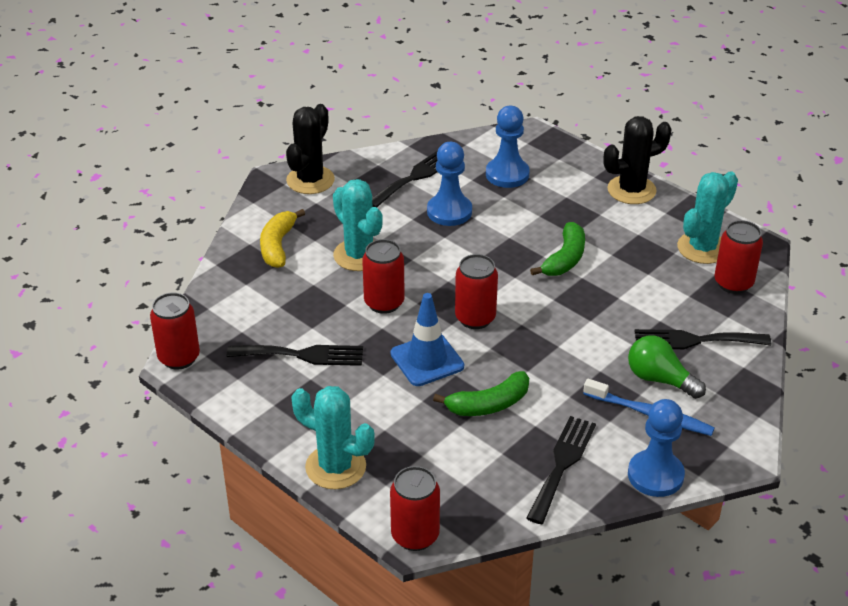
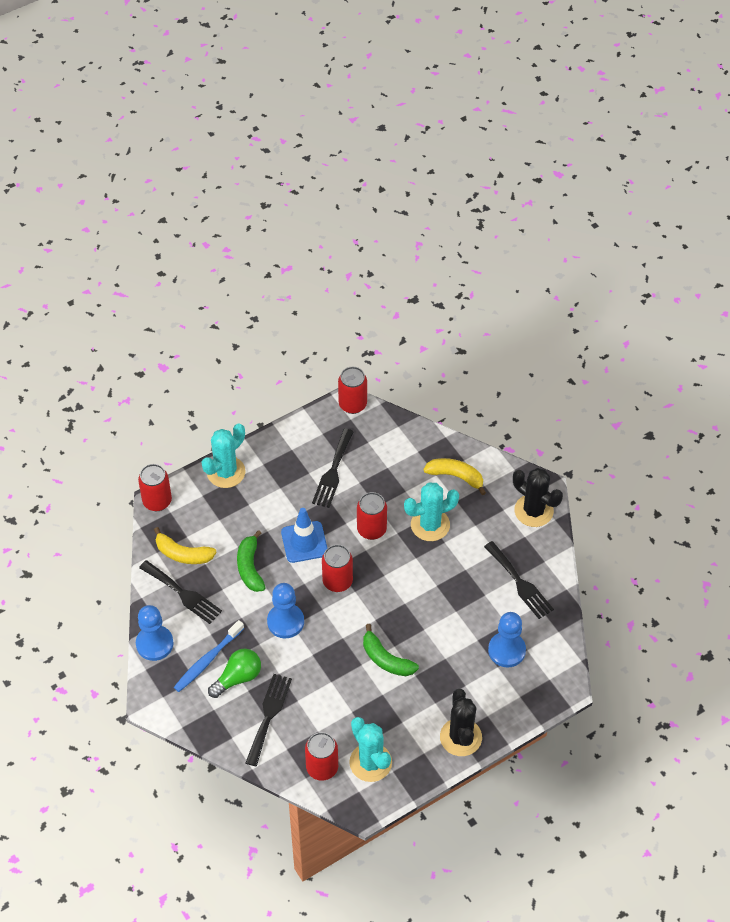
camera: 105 degrees right, 15 degrees up
(449, 212) = (467, 596): blue pawn -> blue pawn (285, 622)
(496, 481) = (183, 554): none -> yellow banana

